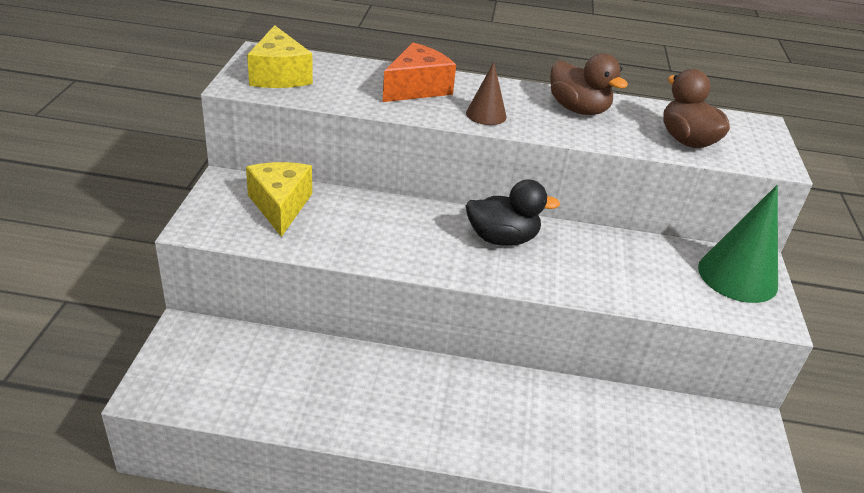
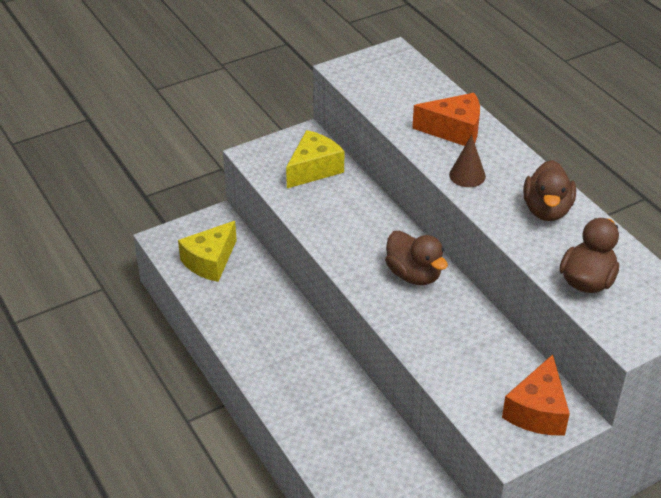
camera: 55 degrees right, 5 degrees up
(279, 75) = (378, 75): yellow cheese -> yellow cheese (210, 261)
(502, 238) = (414, 275): black duck -> brown duck
(737, 276) = (537, 411): green cone -> orange cheese

